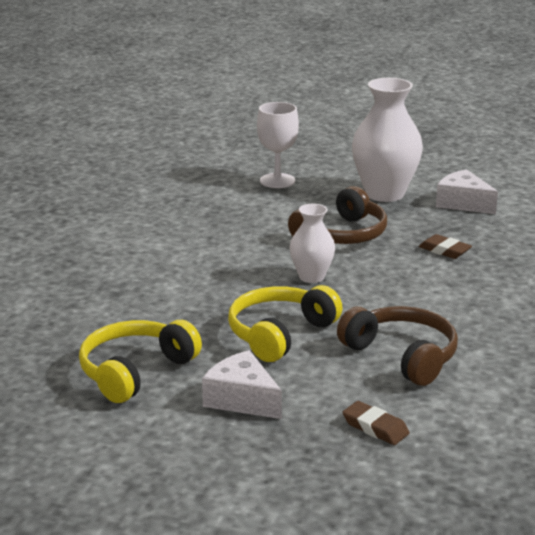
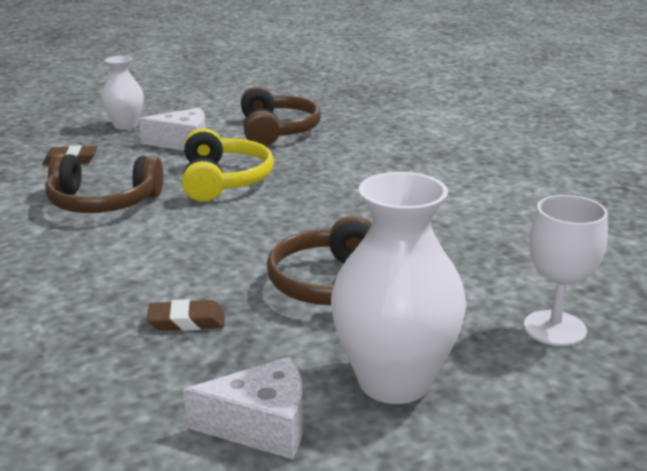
camera: 135 degrees right, 0 degrees up
(135, 371) = (276, 131): yellow headphones -> brown headphones
(311, 277) = (278, 229): white vase -> white vase (125, 125)

